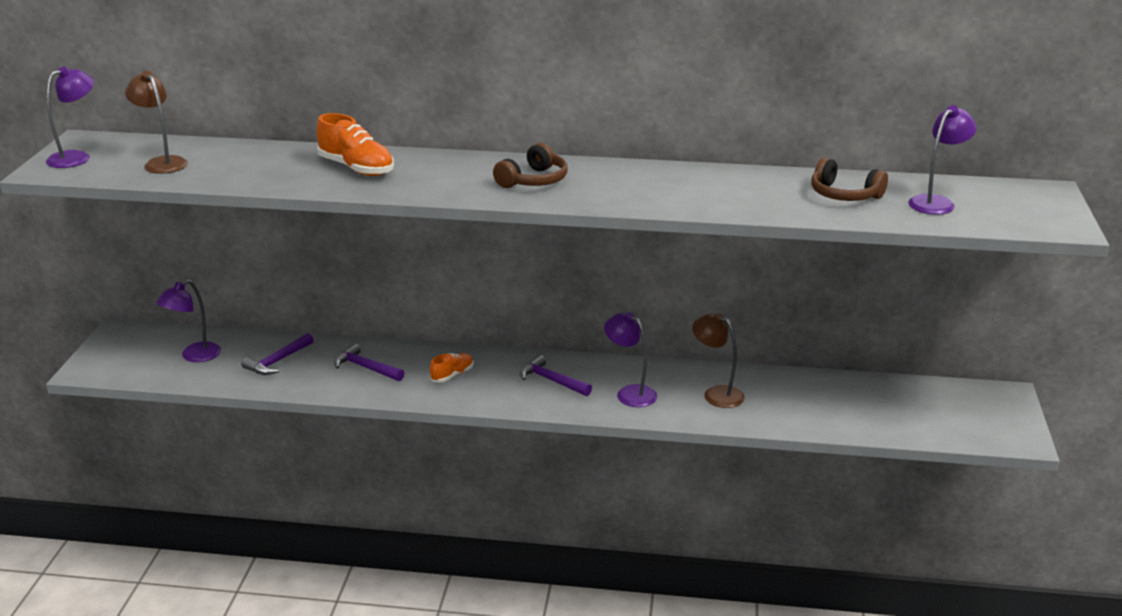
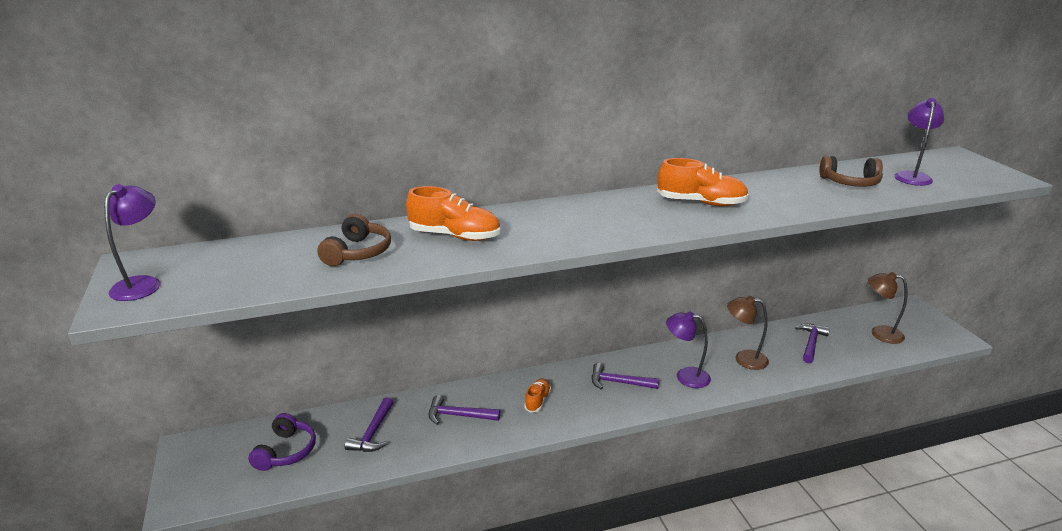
camera: 25 degrees left, 0 degrees up
(162, 162) = (249, 270): brown lamp -> brown lamp (880, 333)
(194, 356) = (286, 451): purple lamp -> purple headphones
(533, 181) = (620, 216): brown headphones -> brown headphones (358, 252)
(637, 184) = (701, 203): none -> orange shoe
(818, 399) = (811, 343): none -> purple hammer

